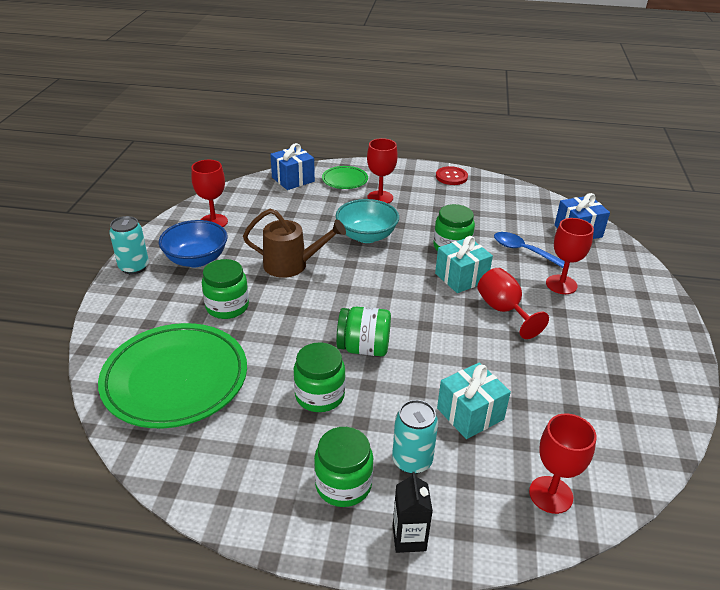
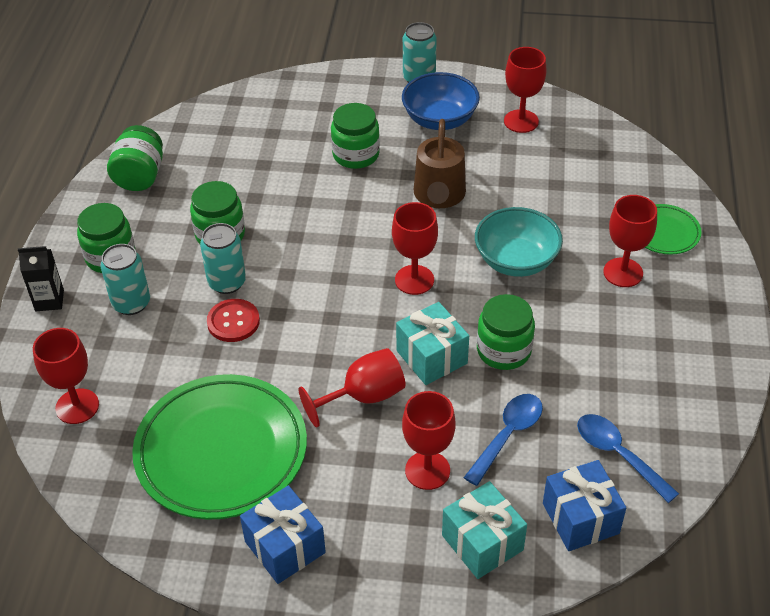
camera: 90 degrees right, 10 degrees up
(175, 379) = (246, 137): green plate -> green plate (221, 451)
(293, 179) = (649, 179): blue gift -> blue gift (285, 547)
(363, 348) = (290, 265): green jar -> green jar (140, 176)
(384, 281) = (414, 280): none -> red goblet
(384, 389) = (227, 282): none -> turquoise can
(451, 177) = (717, 360): red button -> red button (233, 322)
(470, 414) = (187, 351): turquoise gift -> turquoise gift (482, 542)
(528, 214) = (618, 454): none -> blue spoon

